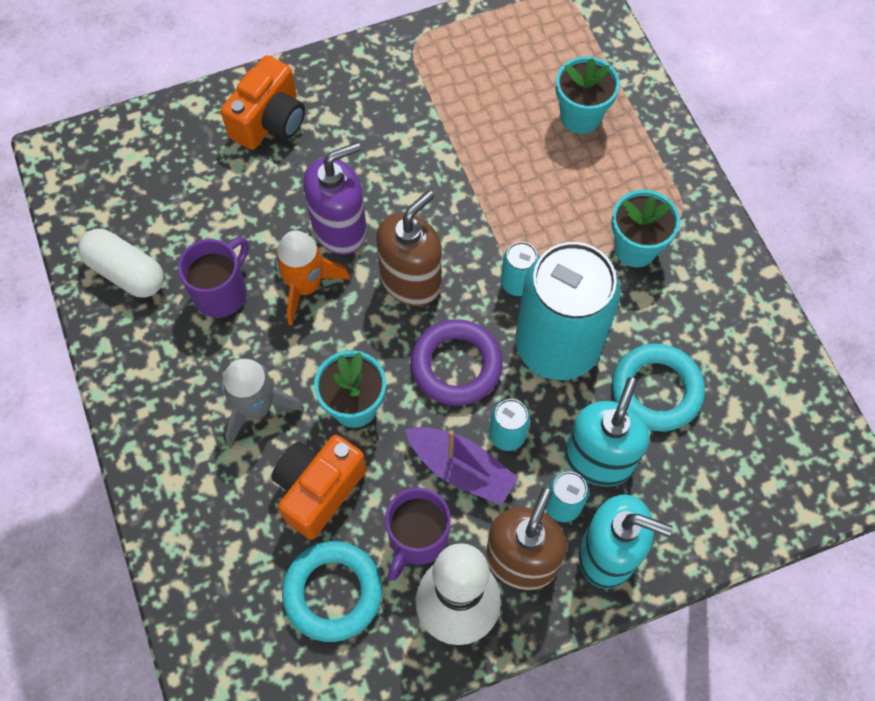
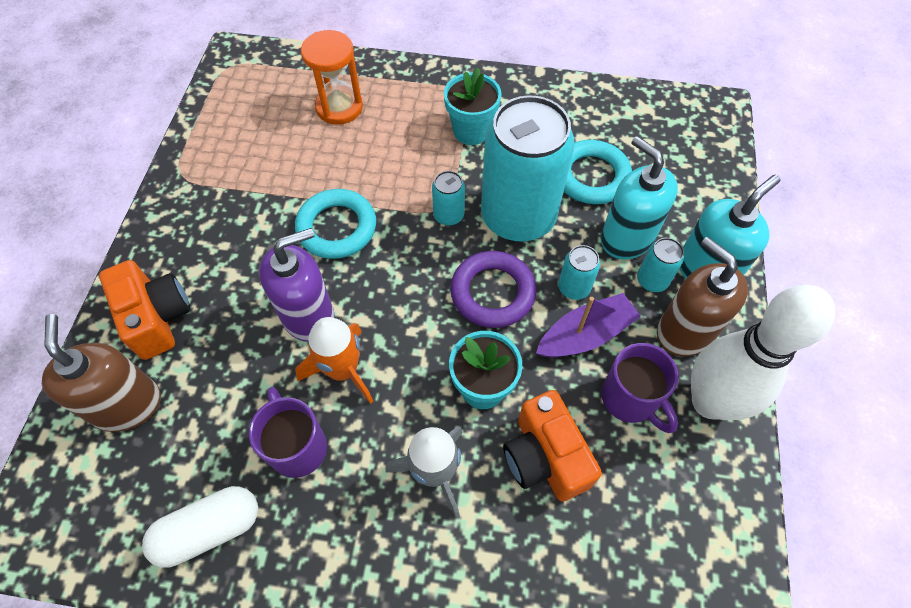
camera: 60 degrees left, 5 degrees down
(333, 592) = (648, 494): turquoise ring -> turquoise ring (337, 228)
(340, 229) = (308, 315): purple soap dispenser -> purple soap dispenser turned 60 degrees clockwise
(411, 281) = (396, 287): brown soap dispenser -> brown soap dispenser (127, 405)
(580, 117) = (339, 107): turquoise flower pot -> orange hourglass

